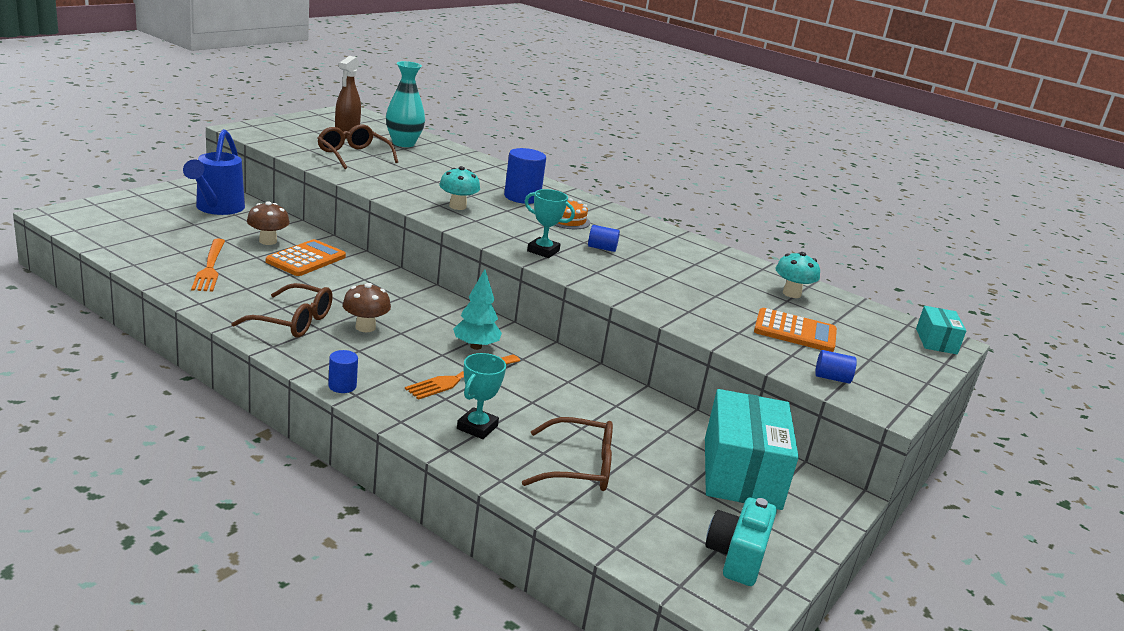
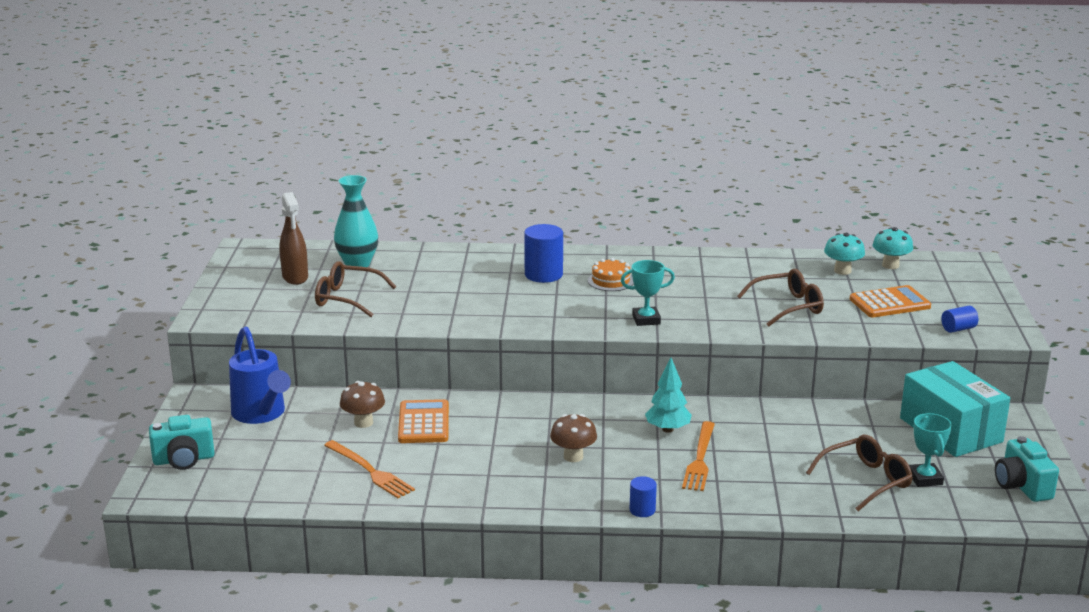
camera: 30 degrees left, 0 degrees up
(119, 209) = (184, 460): none -> turquoise camera
(292, 321) = (518, 481): brown glasses -> brown glasses (787, 307)
(457, 206) = (519, 309): turquoise mushroom -> turquoise mushroom (890, 265)
(477, 427) = (769, 489): turquoise trophy -> turquoise trophy (925, 478)
(602, 248) = (676, 295): blue cylinder -> none
(936, 341) = (968, 266): turquoise box -> none

